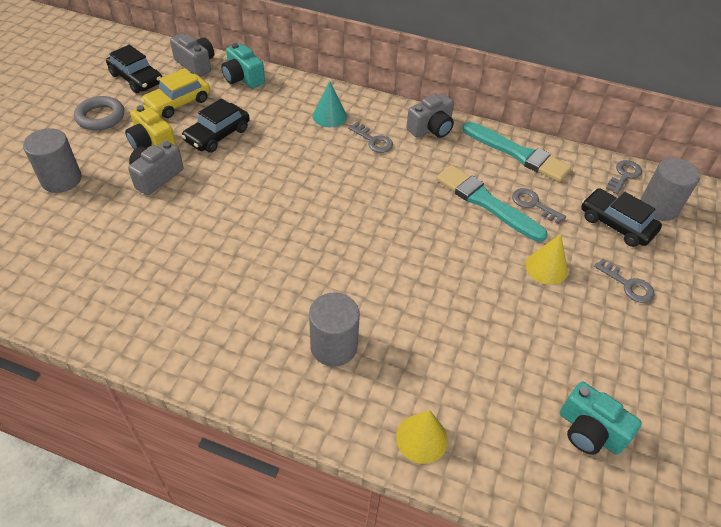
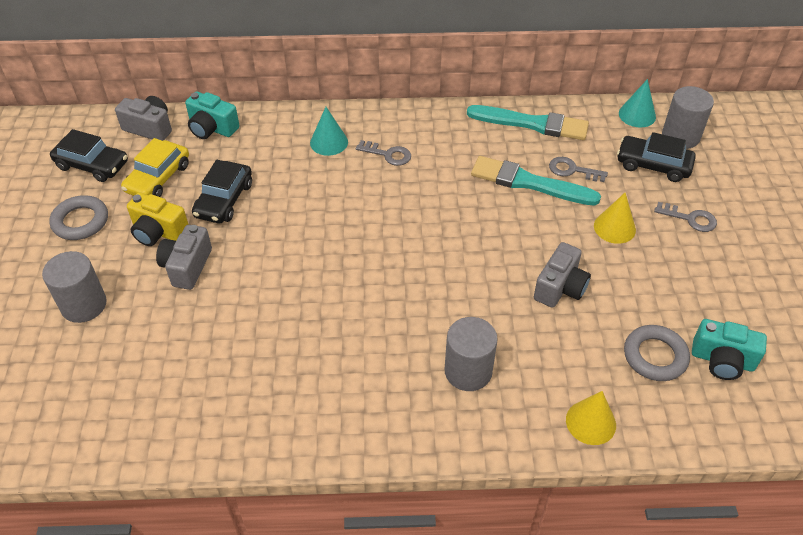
camera: 20 degrees left, 0 degrees up
(431, 129) = (437, 124): grey camera -> grey camera (560, 287)
(521, 400) = (655, 356): none -> grey ring
(624, 175) = (637, 115): grey key -> turquoise cone

